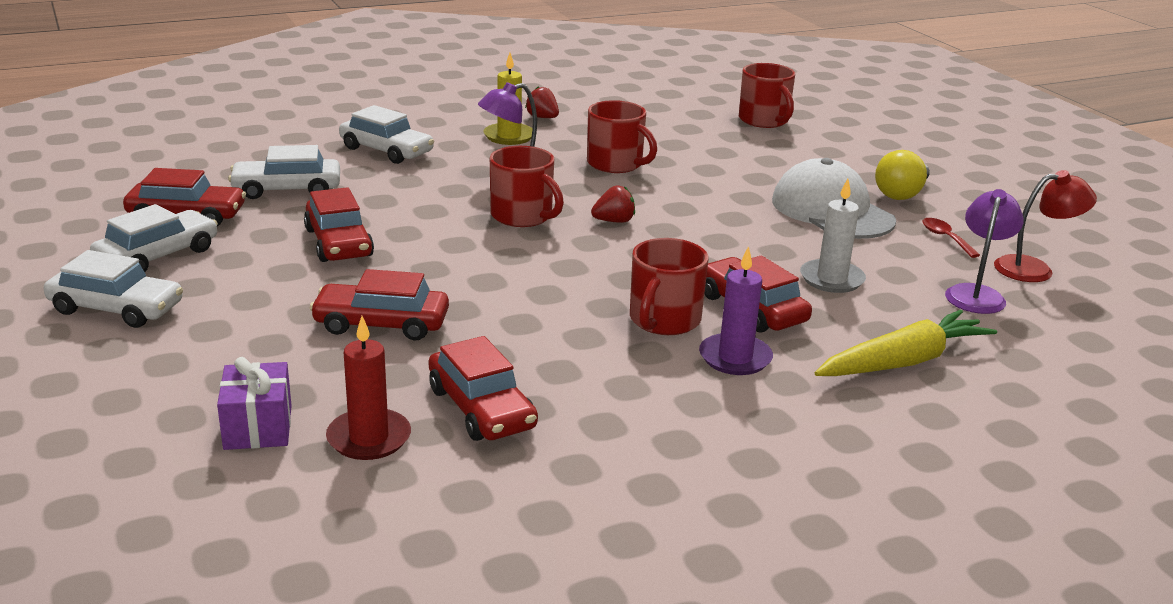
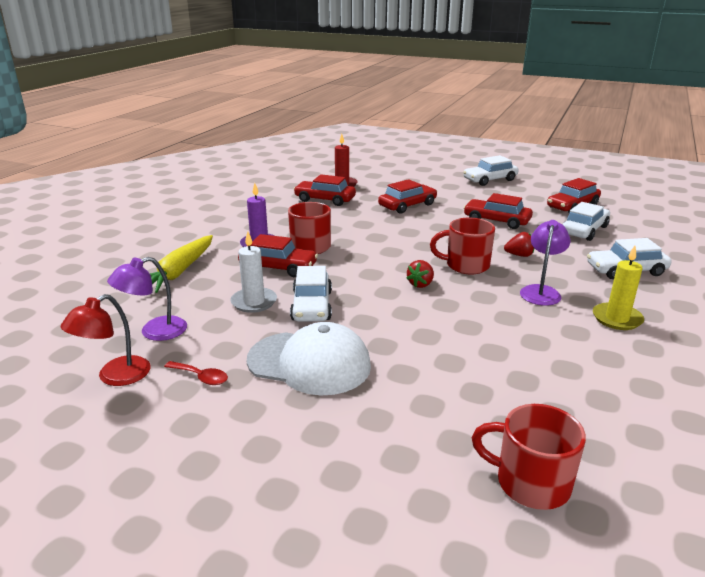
camera: 140 degrees right, 0 degrees up
(157, 256) = (531, 193): white car -> white car (311, 306)
(258, 427) = (375, 177): purple gift -> none
(542, 117) = (656, 353): red strawberry -> red strawberry (519, 255)
(616, 164) = (509, 330): red mug -> none
(901, 194) = (273, 420): yellow light bulb -> none
(976, 294) = (154, 332): purple lamp -> purple lamp turned 75 degrees clockwise

